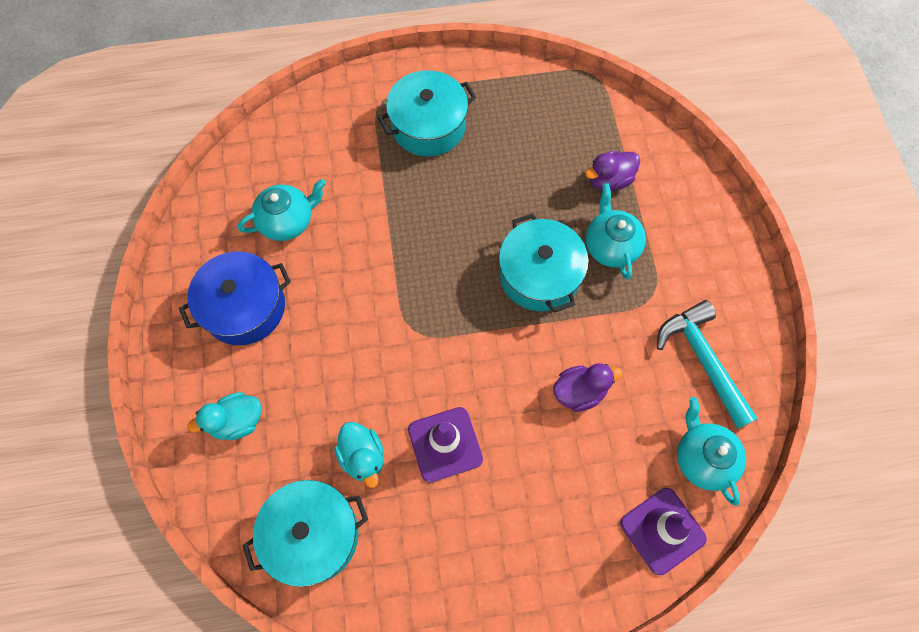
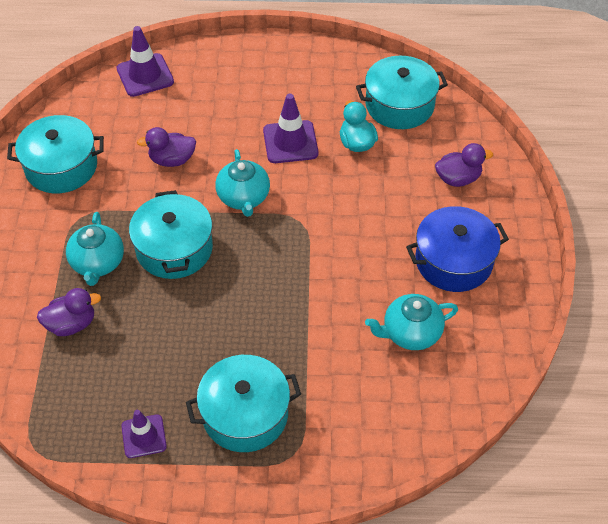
camera: 170 degrees left, 15 degrees down
(237, 421) = (458, 178): turquoise duck -> purple duck
(508, 96) = (144, 436): none -> purple traffic cone
(702, 360) = (61, 167): turquoise hammer -> turquoise pot
(703, 458) = (95, 108): turquoise teapot -> turquoise teapot (243, 198)

